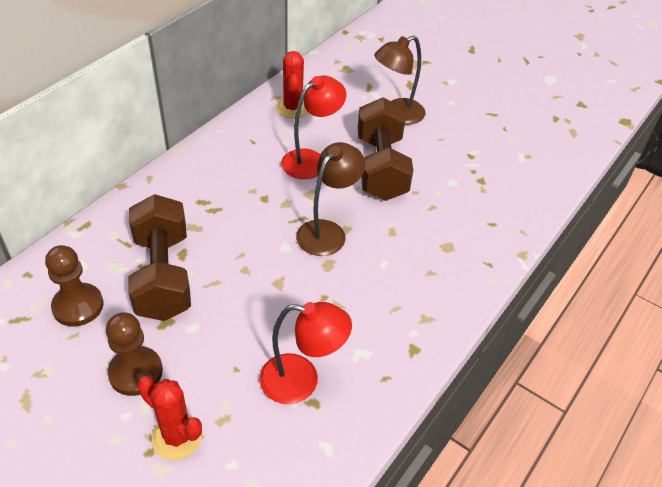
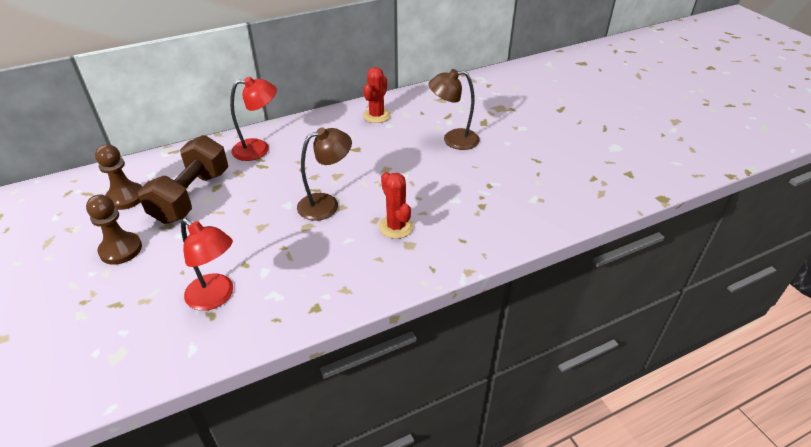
camera: 30 degrees right, 5 degrees down
(177, 437) = (107, 299): red cactus -> red cactus (396, 227)
(311, 160) = (358, 153): red lamp -> red lamp (259, 149)
(381, 167) = (407, 173): brown dumbbell -> none

